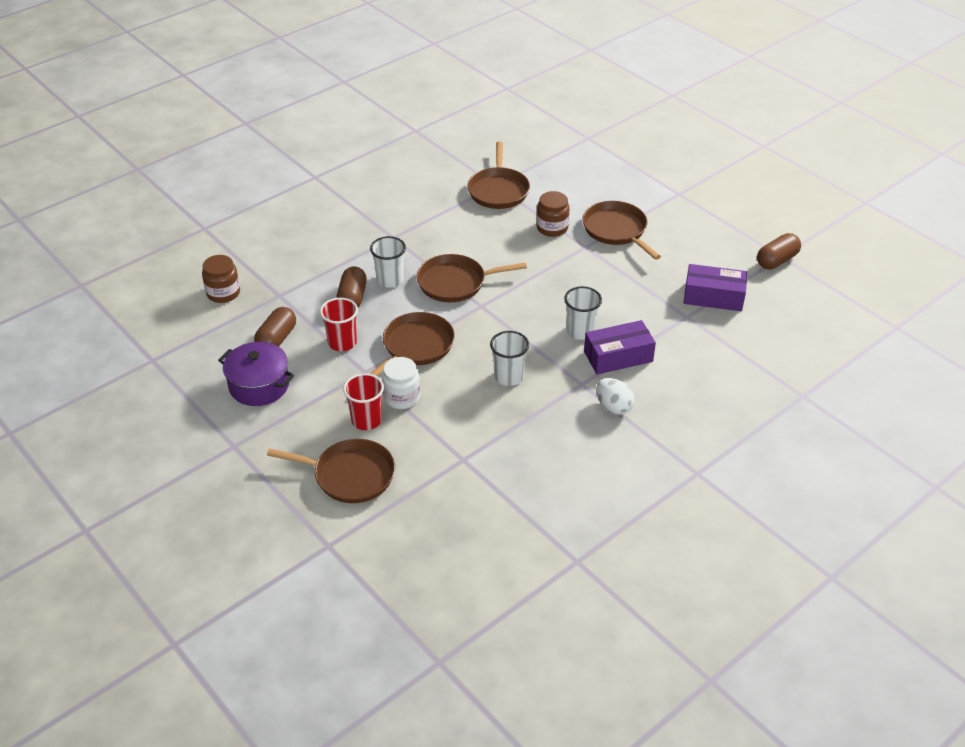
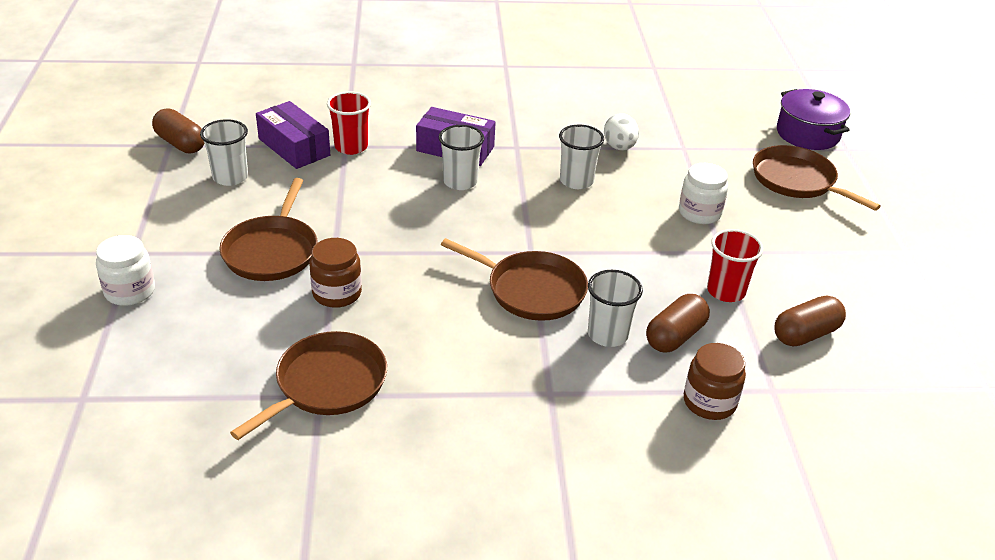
camera: 145 degrees left, 5 degrees down
(223, 293) = (853, 435): brown jar -> brown jar (709, 402)
(259, 385) = (853, 293): purple pot -> purple pot (807, 134)
(366, 420) = (751, 211): red cup -> red cup (351, 147)
(416, 346) = (644, 248): brown pan -> none
(613, 407) = (511, 122): white egg -> white egg (619, 147)
(646, 179) = (130, 291): none -> white jar
(710, 256) = (230, 177): none -> white cup
(777, 260) = (181, 144): brown capsule -> brown capsule turned 45 degrees clockwise

